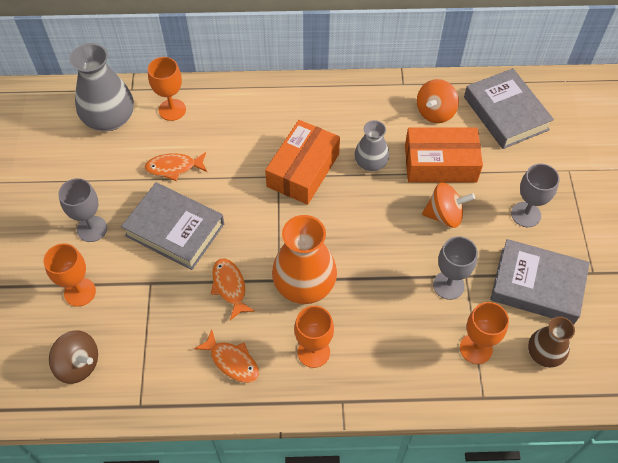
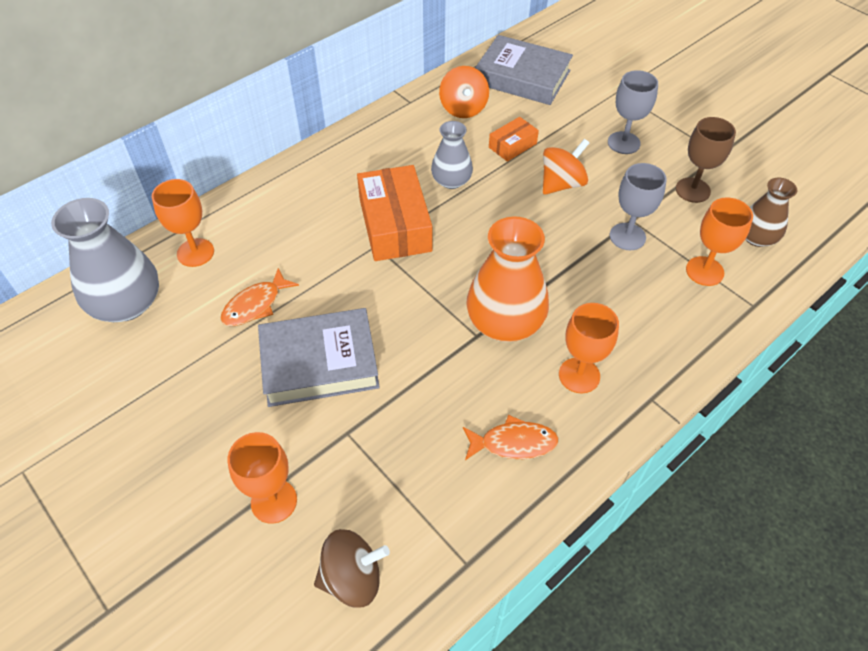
camera: 40 degrees left, 5 degrees down
(92, 229) = (220, 426): grey goblet -> none
(230, 287) = (436, 376): orange fish -> none
(440, 163) = (512, 145): orange box -> orange box, size x0.52
(537, 285) = (692, 190): grey book -> brown goblet

